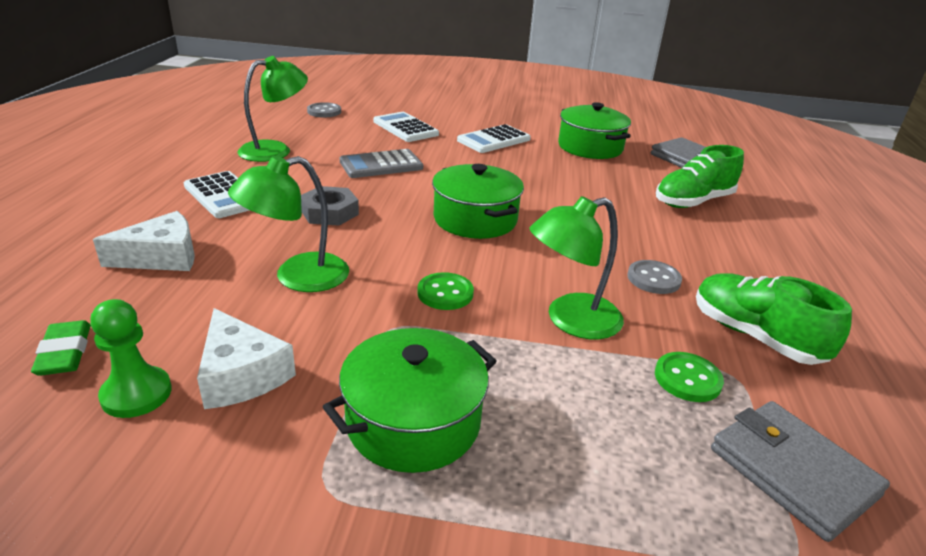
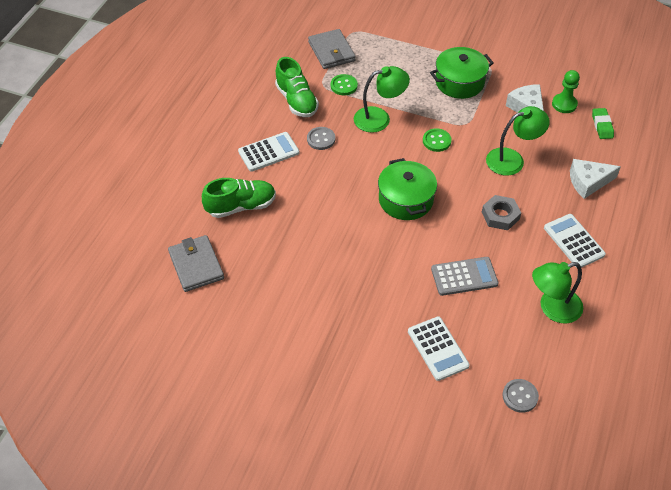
camera: 165 degrees left, 20 degrees up
(493, 140) = (357, 317): white calculator -> white calculator (268, 152)
(590, 147) = (272, 296): green pot -> none

